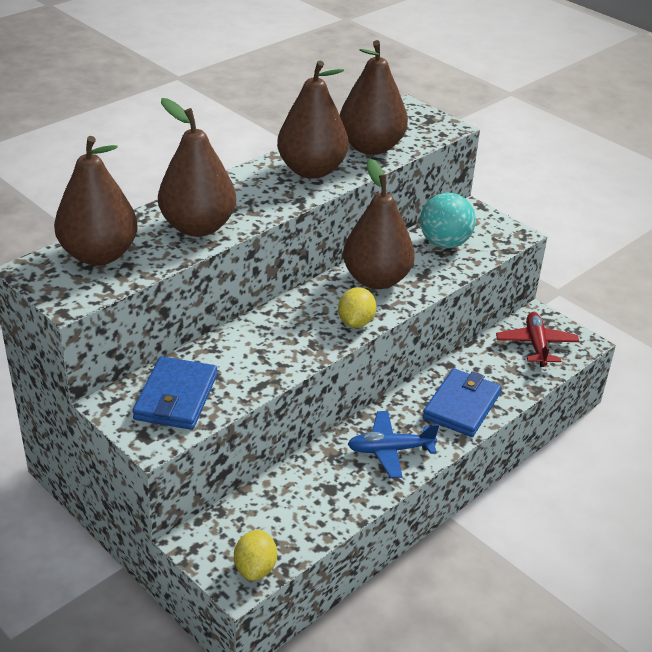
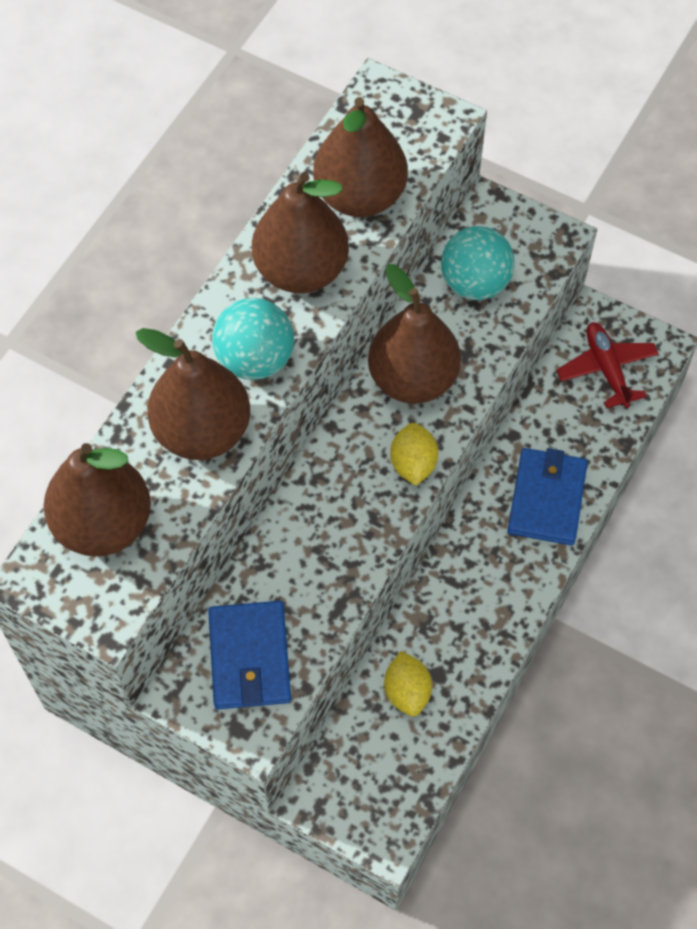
camera: 15 degrees left, 25 degrees up
(255, 568) = (396, 812): yellow lemon -> yellow lemon (407, 691)
(256, 202) = (255, 359): none -> turquoise ball
(390, 450) = (486, 595): blue plane -> none

